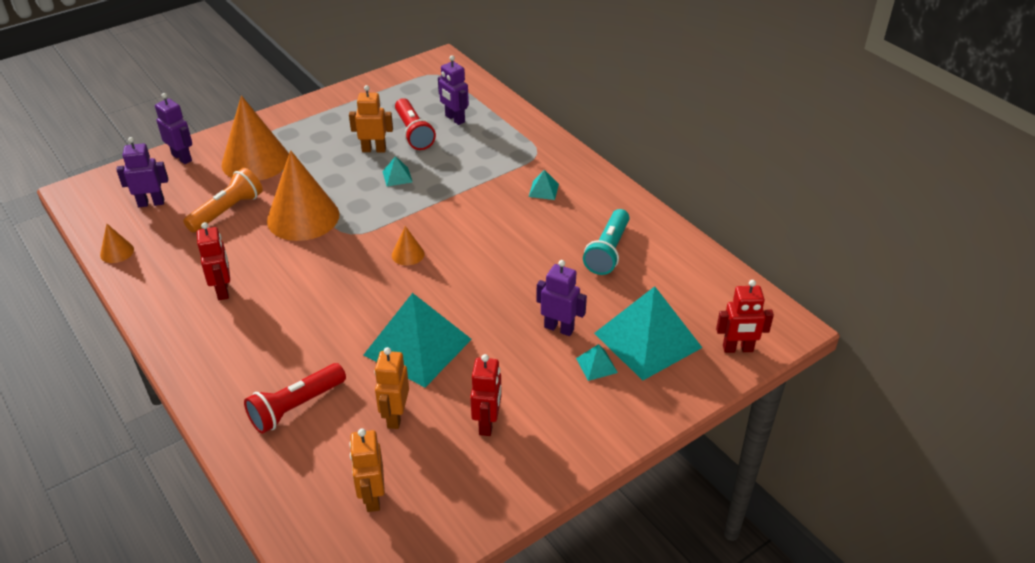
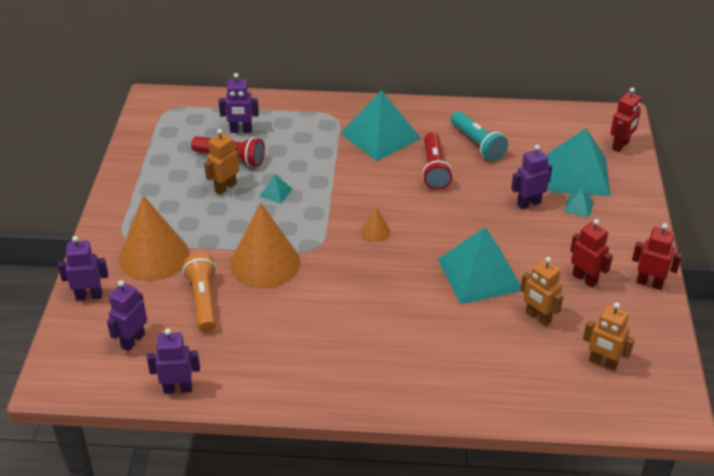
camera: 50 degrees left, 0 degrees up
(117, 252) = (178, 389): orange cone -> purple robot
(223, 290) = (305, 345): red robot -> red robot (649, 283)
(296, 407) = (480, 361): red flashlight -> red flashlight (434, 169)
(543, 190) = (380, 135): turquoise pyramid -> turquoise pyramid, size x2.45

